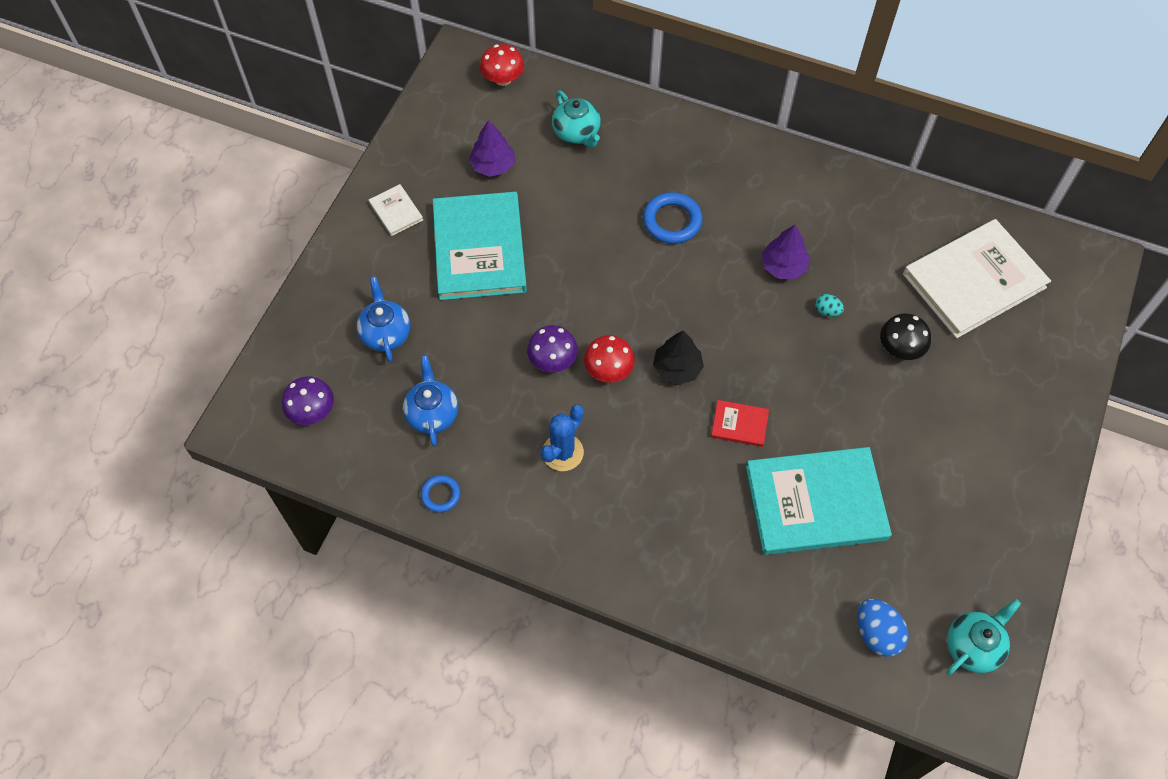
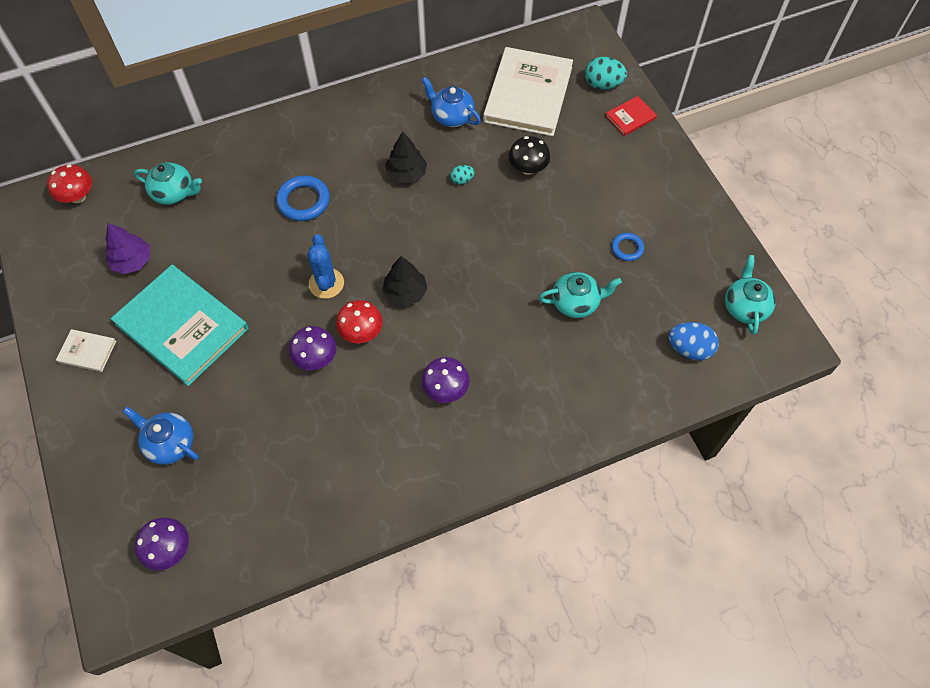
camera: 45 degrees left, 0 degrees up
(432, 413) = (265, 468): blue teapot -> blue teapot (451, 116)
(441, 495) = (330, 518): blue ring -> blue ring (627, 248)
(562, 452) = (386, 413): blue cactus -> blue cactus (326, 283)
(628, 476) = (445, 389): none -> purple mushroom
(739, 424) = (481, 294): red book -> red book (630, 117)
(783, 266) = (406, 174): purple tree -> black tree
(816, 503) = (576, 303): turquoise book -> turquoise teapot
(1061, 328) = (603, 84): none -> turquoise egg

